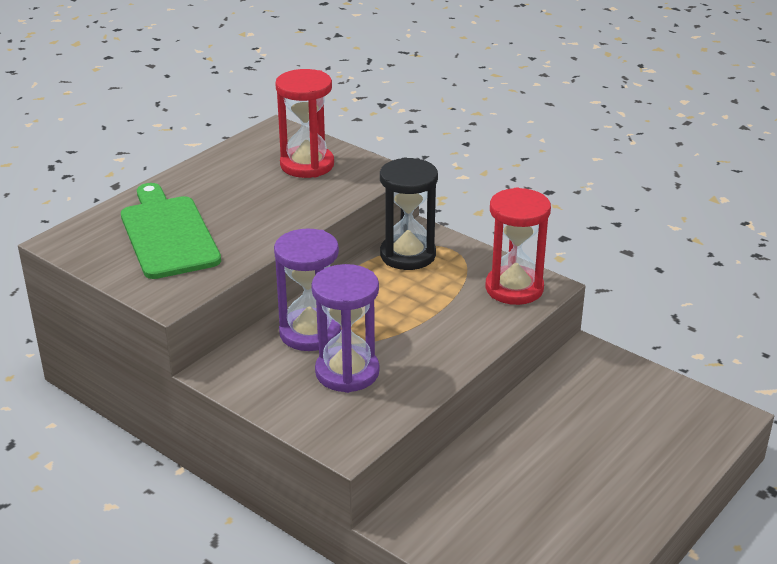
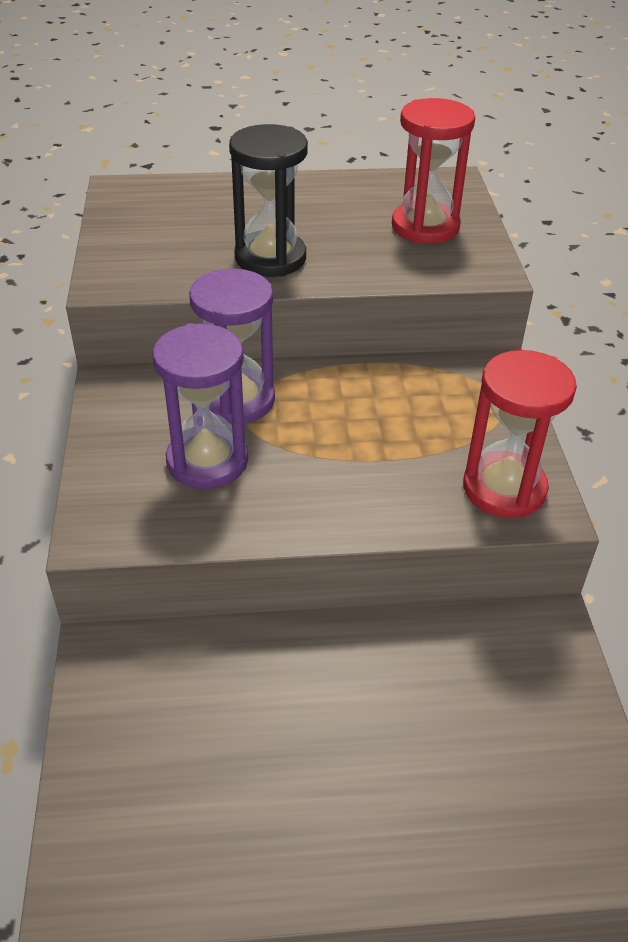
camera: 45 degrees right, 10 degrees up
(168, 234) = (203, 226): green cutting board -> none
(407, 255) = (445, 381): black hourglass -> black hourglass (270, 258)

